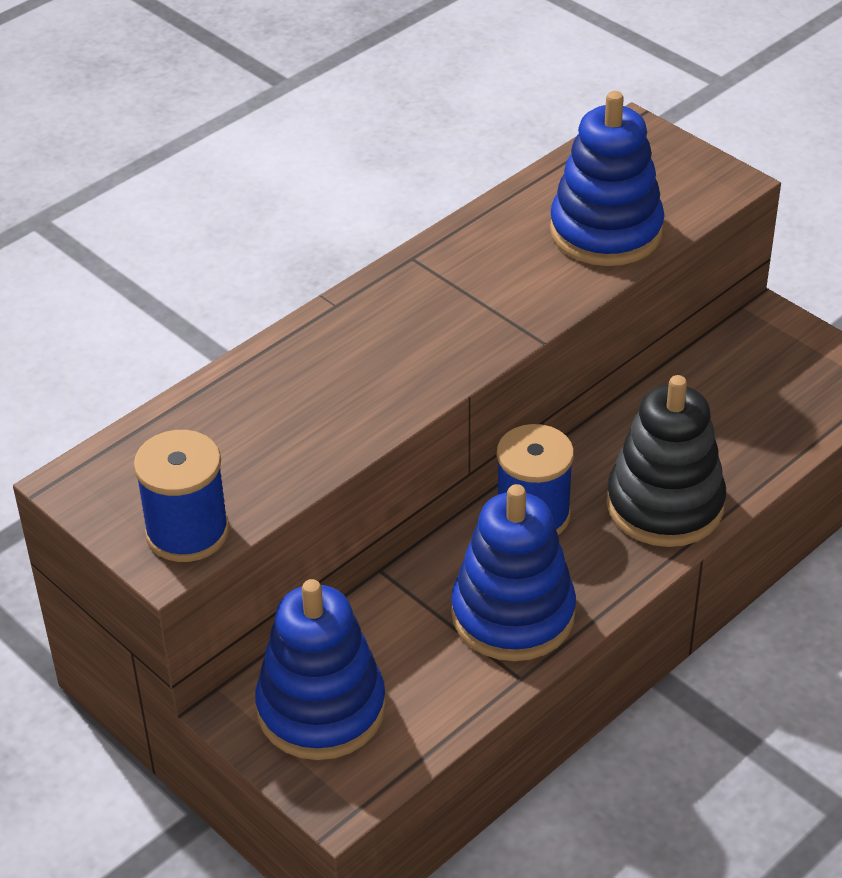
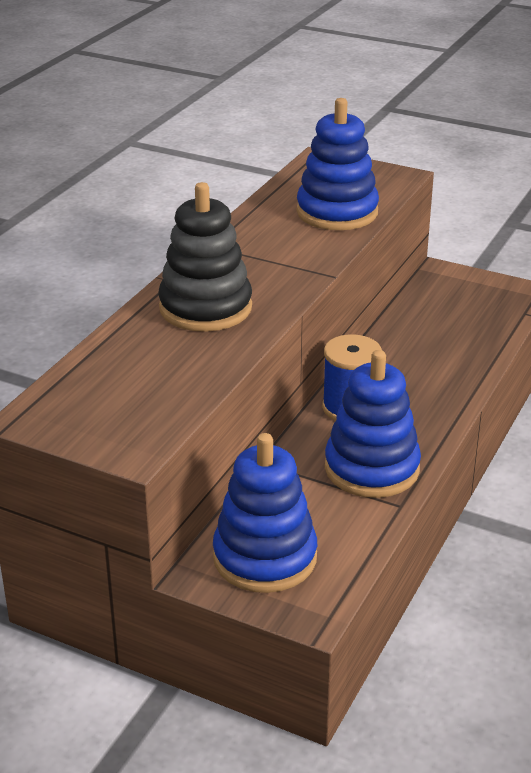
camera: 20 degrees left, 10 degrees down
(187, 532) = (140, 430): blue spool -> none
(665, 505) = (437, 384): black stacking toy -> black stacking toy (205, 308)

